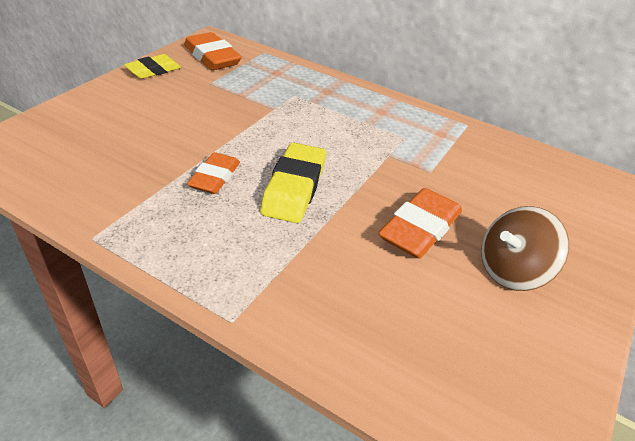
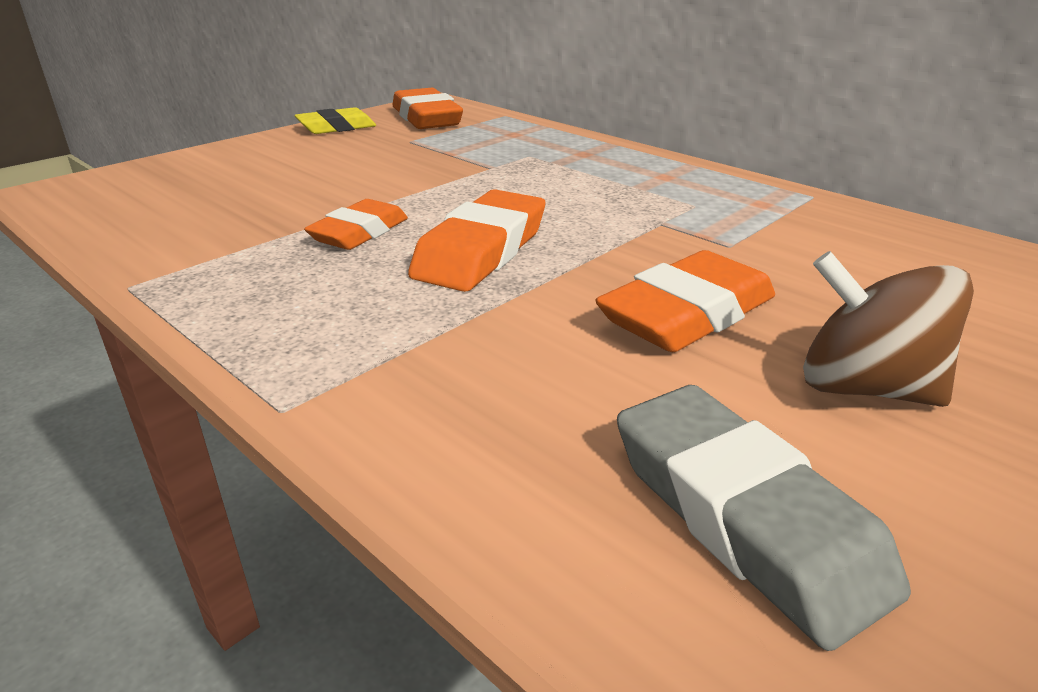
camera: 15 degrees right, 10 degrees down
(294, 188) = (481, 251): yellow eraser -> orange eraser
(472, 356) = (744, 517): none -> grey eraser
(512, 271) = (864, 387): brown spinning top -> brown spinning top turned 45 degrees clockwise

